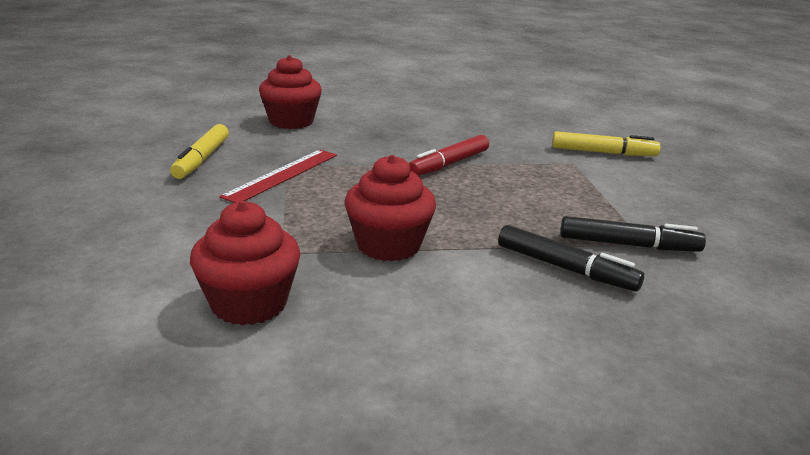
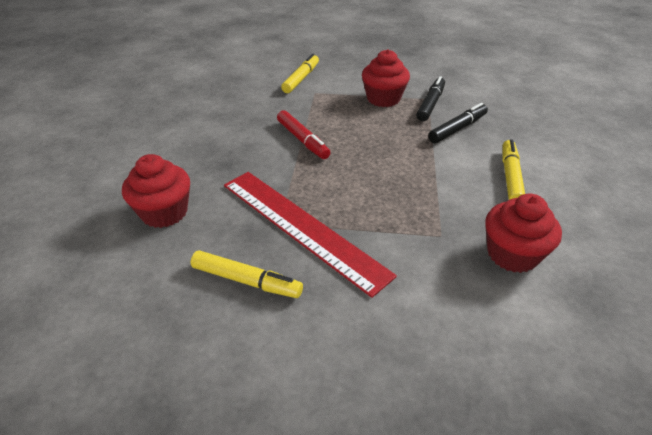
camera: 75 degrees left, 15 degrees up
(282, 175) = (301, 227): red ruler -> red ruler, size x1.62
(388, 245) = (431, 186): red cupcake -> red cupcake (383, 99)
(446, 314) = (510, 176): none -> yellow marker

